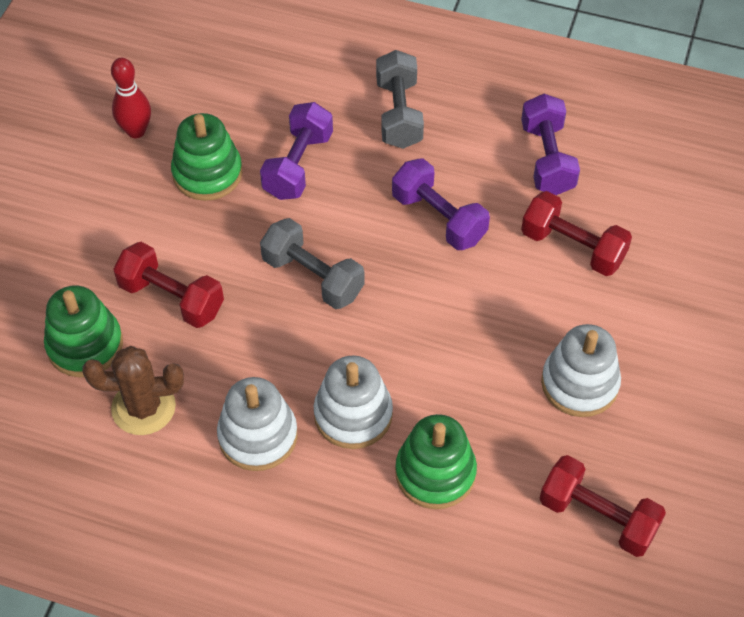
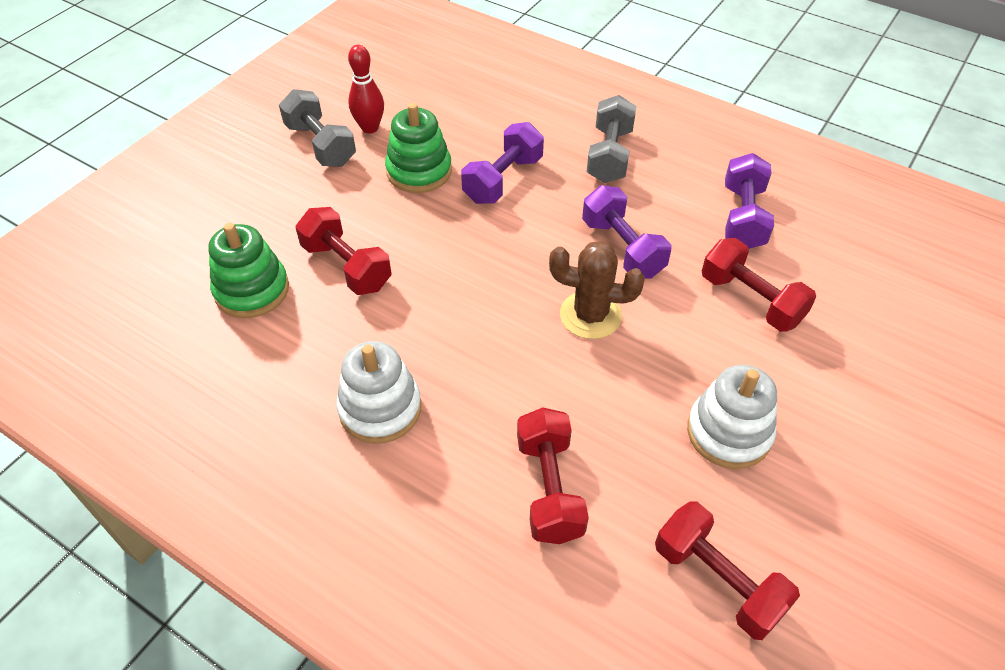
camera: 15 degrees right, 5 degrees down
(143, 407) = (281, 357): brown cactus -> brown cactus (590, 315)
(313, 277) = (485, 275): grey dumbbell -> grey dumbbell (320, 145)
(353, 414) = (482, 410): white stacking toy -> none
(435, 473) = (549, 488): green stacking toy -> red dumbbell

